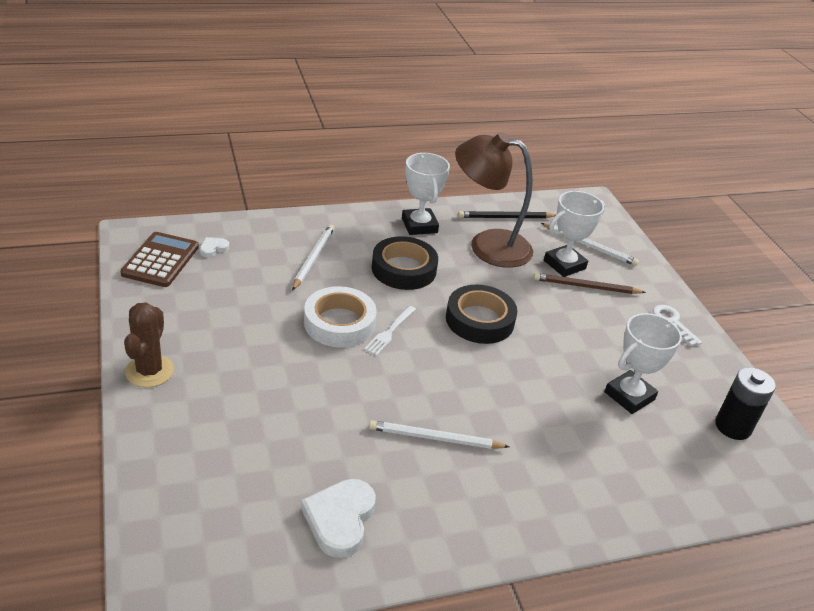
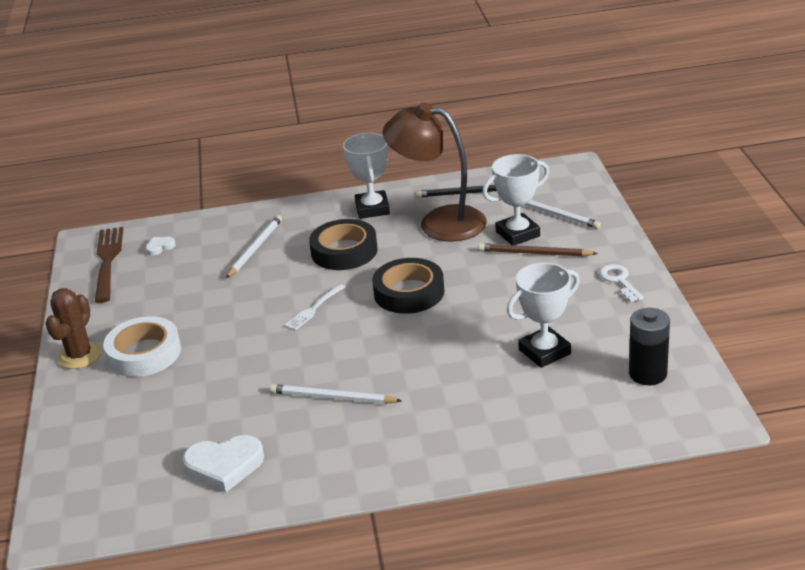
camera: 15 degrees right, 5 degrees down
(160, 260) = (108, 261): brown calculator -> brown fork
(339, 323) = (266, 304): white tape -> white tape (144, 353)
(340, 519) = (224, 466): white heart -> white heart turned 120 degrees counterclockwise

